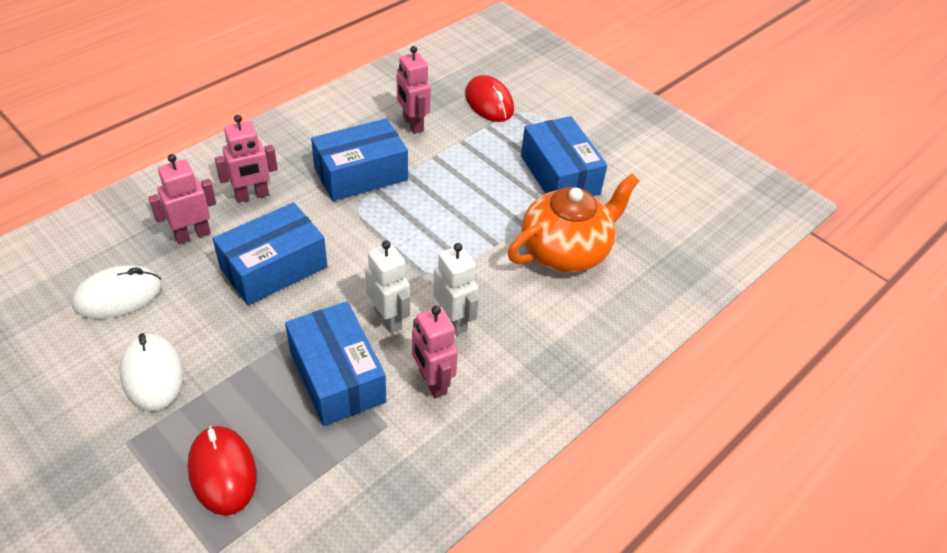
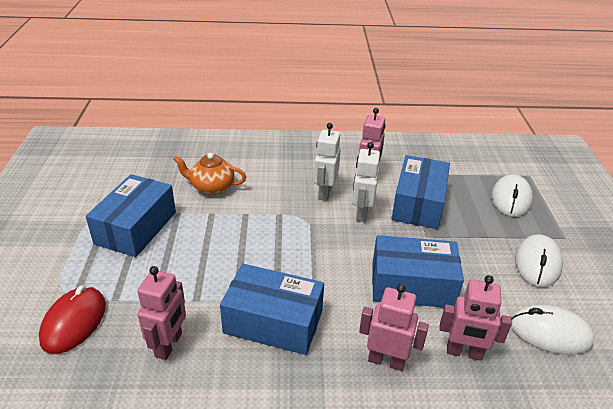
camera: 135 degrees left, 10 degrees down
(222, 472) = (511, 199): red mouse -> white mouse
(566, 251) = (212, 187): orange teapot -> orange teapot, size x0.61

